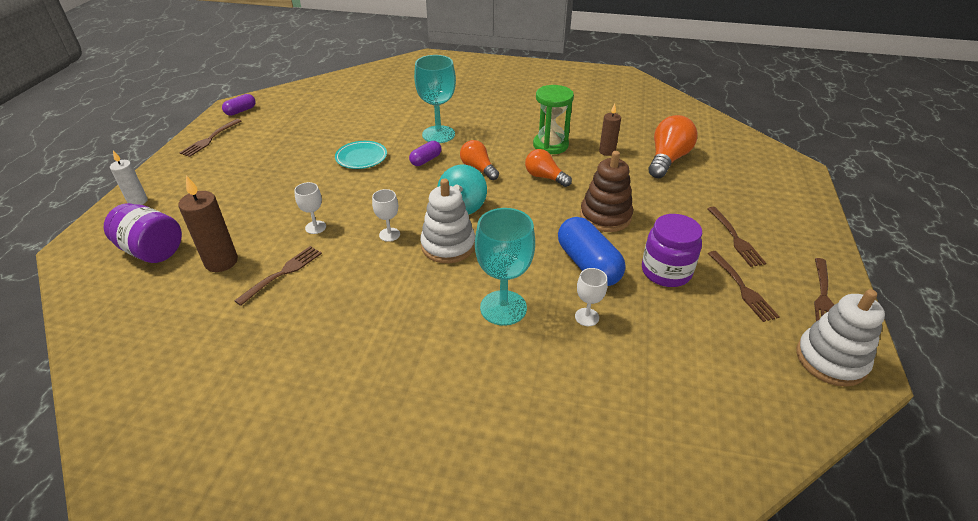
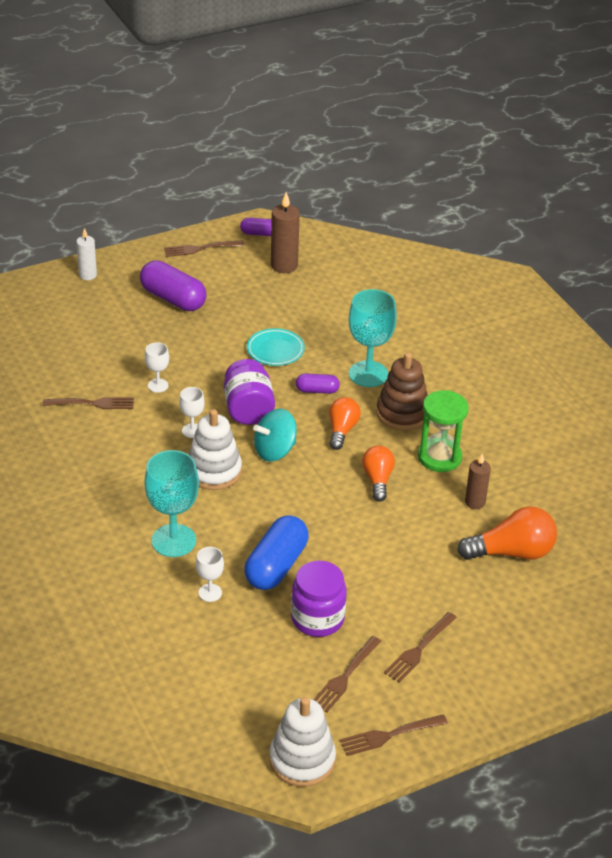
camera: 50 degrees right, 0 degrees up
(152, 250) = (49, 324): purple jar -> purple jar (248, 409)
(221, 262) = (72, 365): brown candle -> brown candle (284, 266)
(237, 174) = (173, 299): none -> purple capsule
(605, 216) = (359, 547): brown stacking toy -> brown stacking toy (402, 413)

